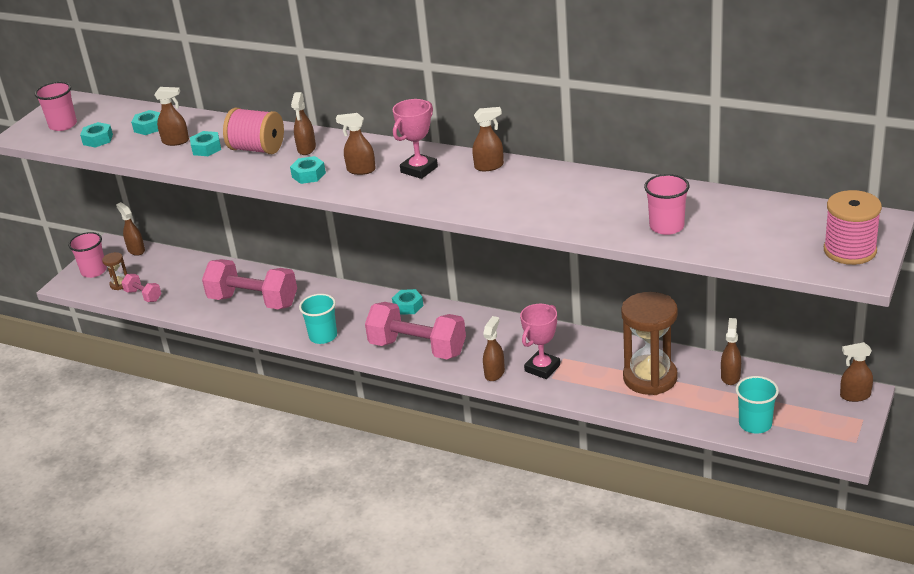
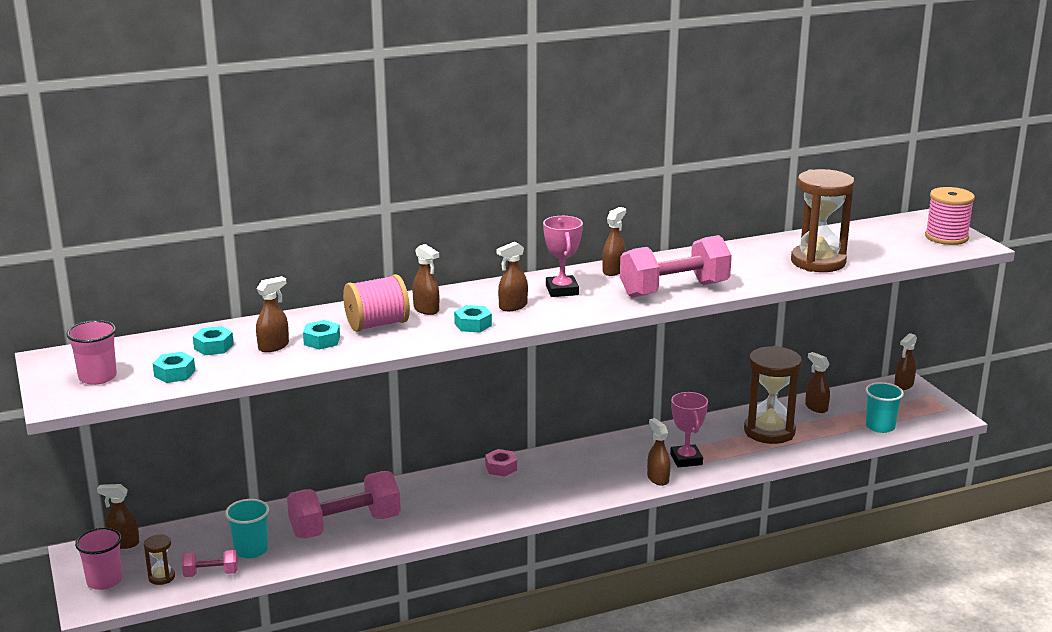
camera: 50 degrees left, 10 degrees down
(323, 336) = (466, 520): turquoise cup -> turquoise cup (251, 550)
(408, 306) = (501, 467): turquoise nut -> pink nut
(418, 348) = (566, 491): pink dumbbell -> pink dumbbell (674, 290)
(666, 226) = (818, 262): pink cup -> brown hourglass

